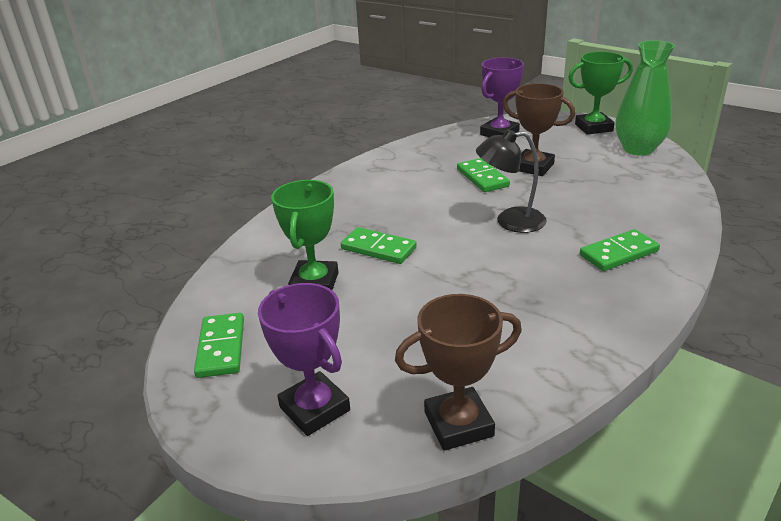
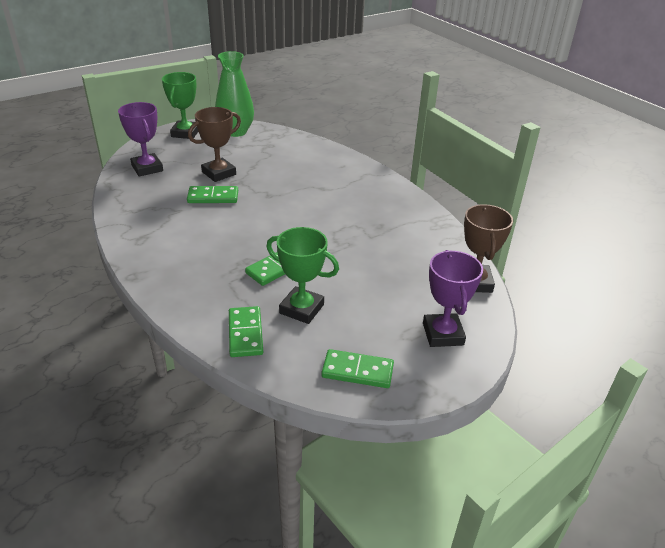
camera: 75 degrees left, 5 degrees up
(314, 409) = (443, 334): purple trophy -> purple trophy turned 75 degrees counterclockwise
(510, 221) = (285, 205): black lamp -> none
(618, 253) = (351, 183): green domino -> green domino (245, 333)

